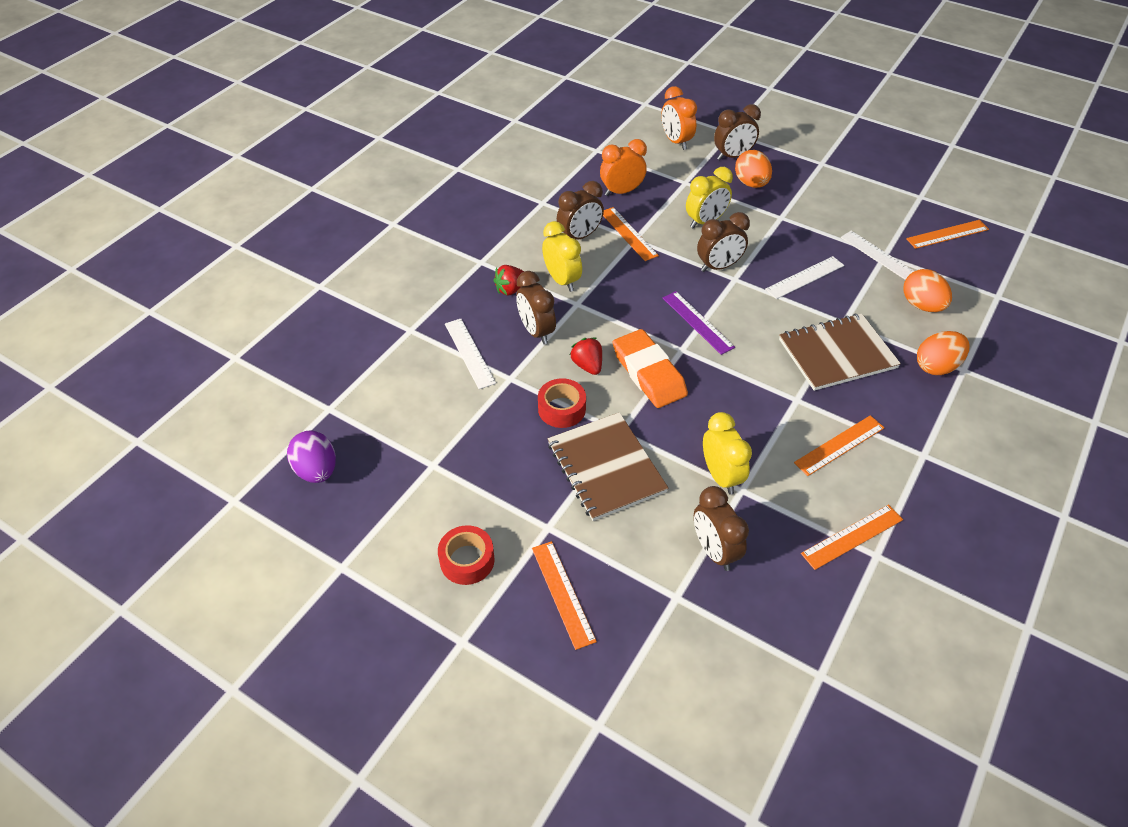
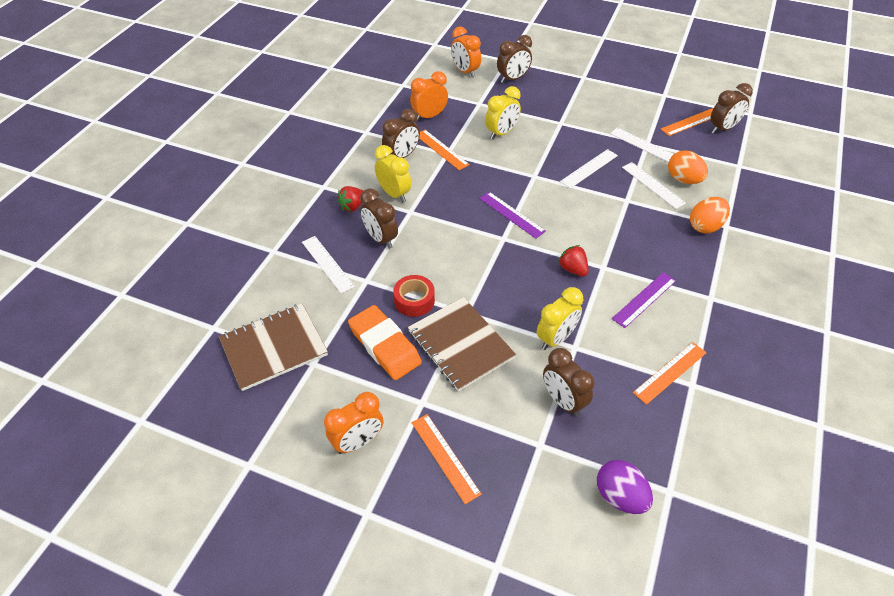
camera: 10 degrees left, 0 degrees up
(317, 470) = (211, 383): purple egg -> purple egg (620, 496)
(467, 560) = (358, 441): red tape -> orange clock
(587, 365) = (429, 261): red strawberry -> red strawberry (573, 269)
(649, 373) = (480, 261): orange eraser -> orange eraser (385, 345)
(718, 266) = (519, 168): brown clock -> brown clock (722, 129)
(720, 476) = (555, 338): yellow clock -> yellow clock turned 75 degrees clockwise
(751, 183) = (531, 99): orange egg -> none
(837, 354) = (627, 226): brown notebook -> brown notebook (274, 348)
(839, 445) = (644, 299): orange ruler -> purple ruler
(881, 307) = (653, 185): none -> white ruler

